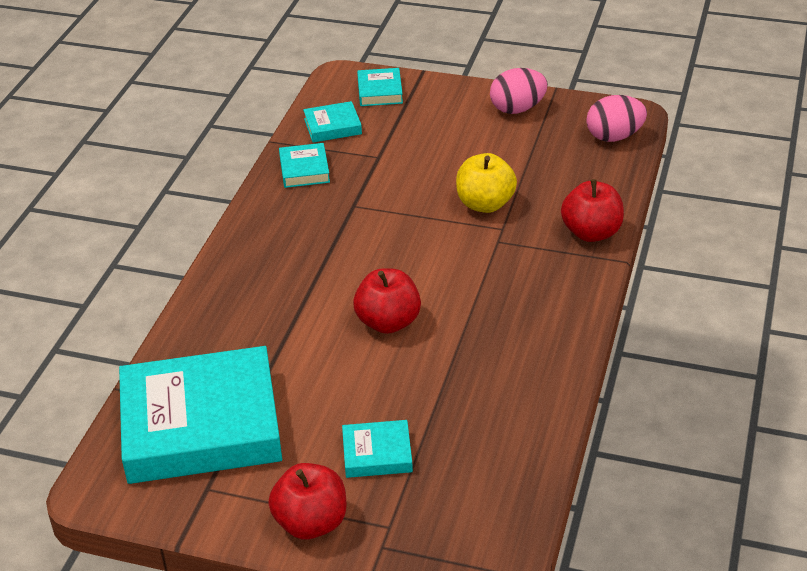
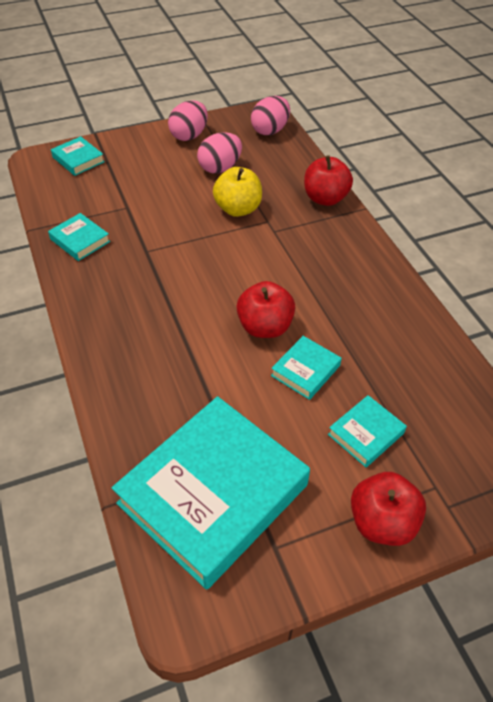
camera: 40 degrees left, 10 degrees up
(332, 126) = (68, 199): turquoise book -> turquoise book (305, 370)
(513, 155) = (220, 168): none -> pink egg

